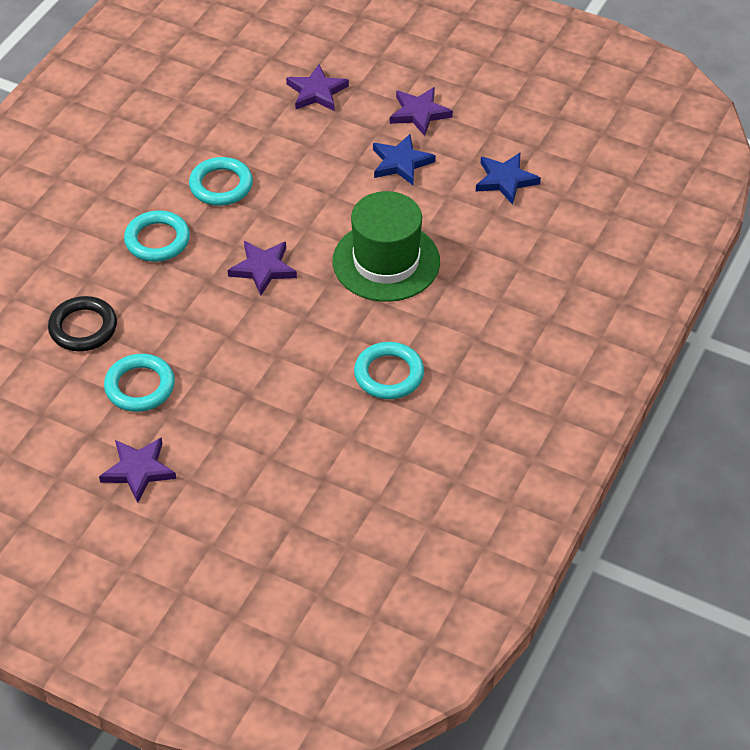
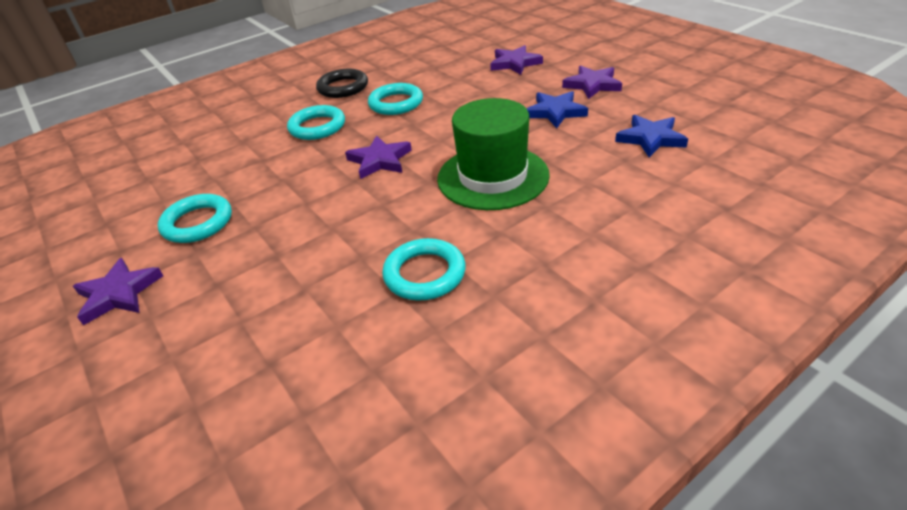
camera: 30 degrees right, 10 degrees down
(83, 328) = (205, 170): black ring -> black ring (343, 87)

